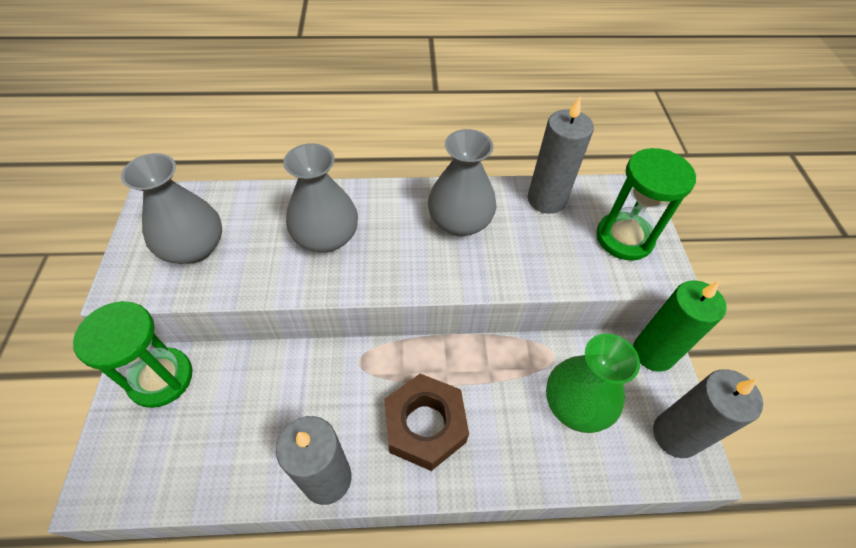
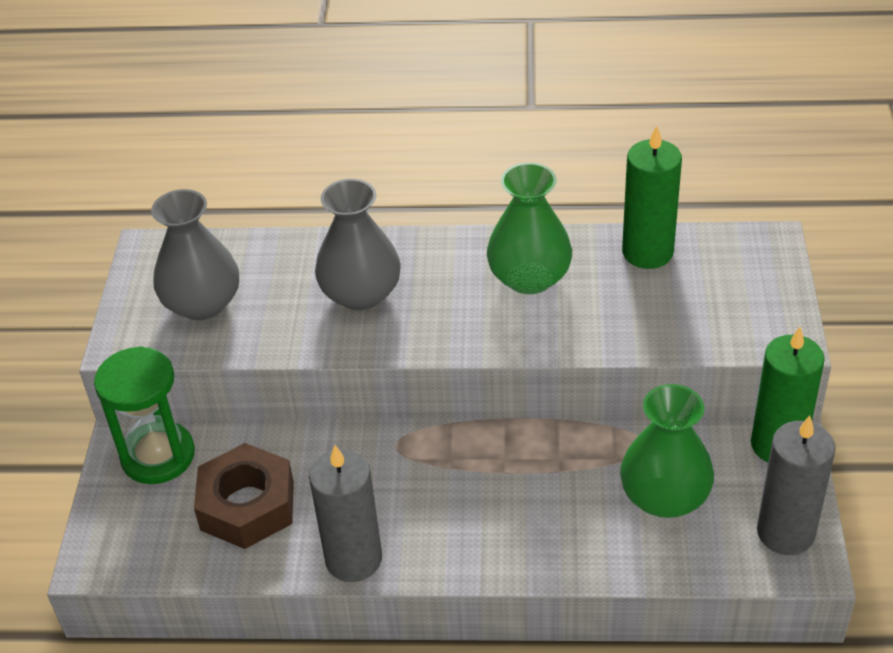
camera: 10 degrees right, 10 degrees down
(425, 425) = (472, 512): brown nut -> brown nut (247, 505)
(459, 222) = (529, 278): grey vase -> green vase
(546, 199) = (647, 252): grey candle -> green candle
(624, 238) = (741, 298): green hourglass -> none

